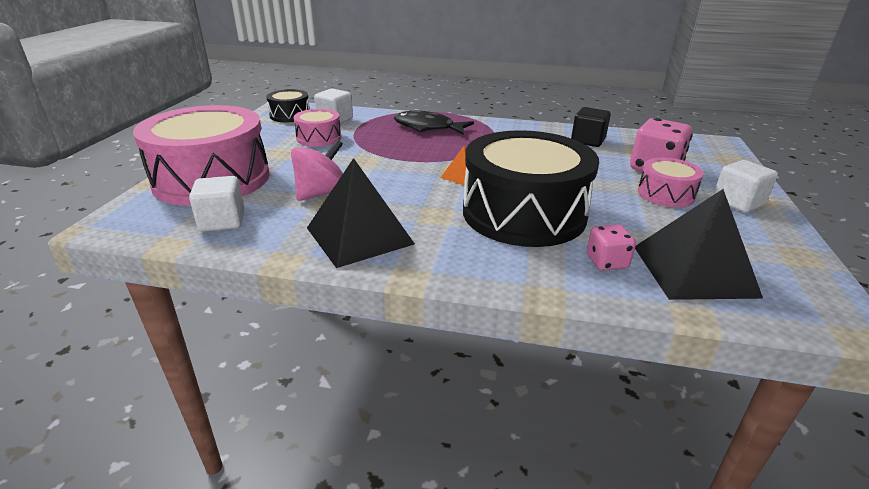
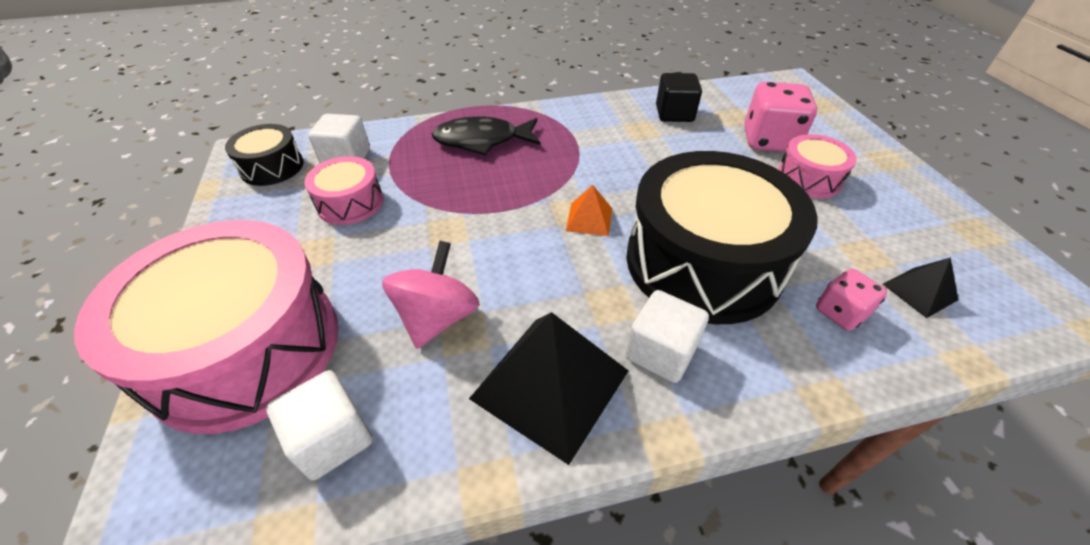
camera: 25 degrees left, 15 degrees up
(693, 271) = (919, 292): black pyramid -> black pyramid, size x0.49
(738, 202) = (874, 170): white cube -> white cube (660, 352)

